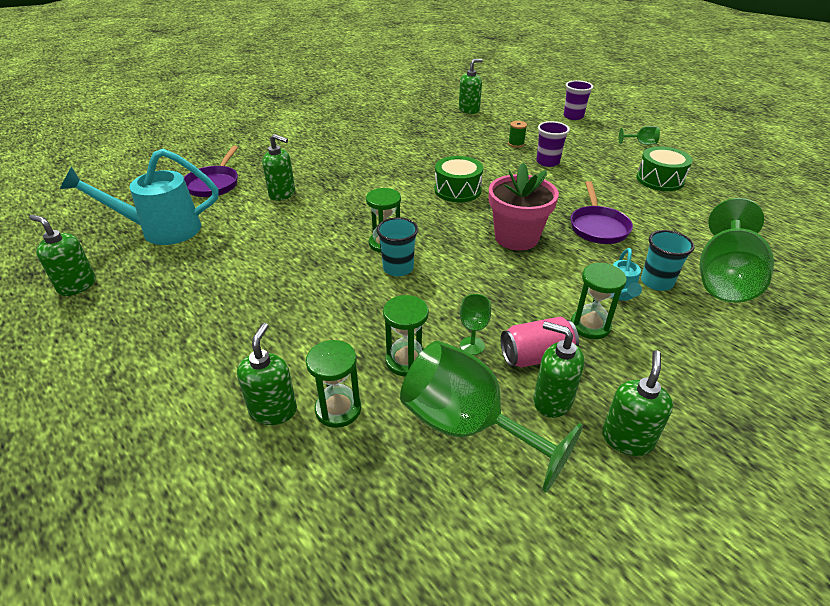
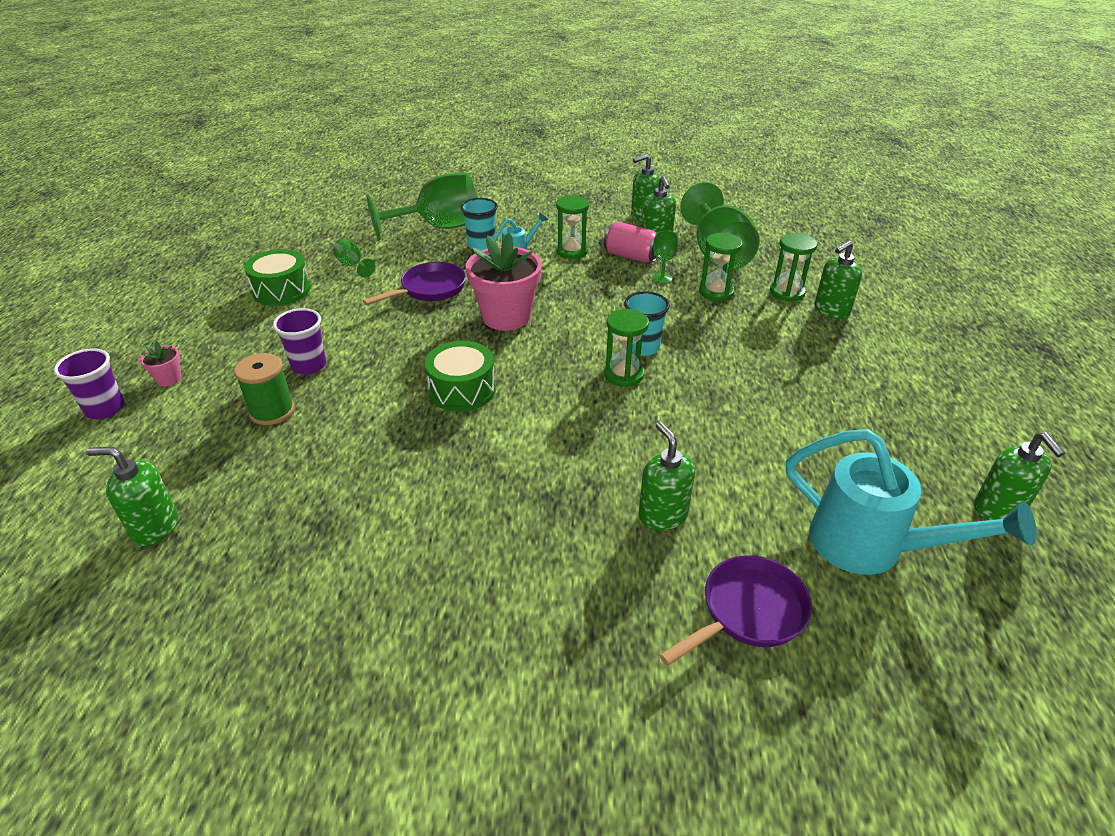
camera: 135 degrees left, 0 degrees up
(516, 144) = (272, 411): green spool -> green spool, size x1.60
(583, 131) = (169, 379): none -> pink flower pot
(641, 143) = (178, 327): green goblet -> green goblet (353, 266)

